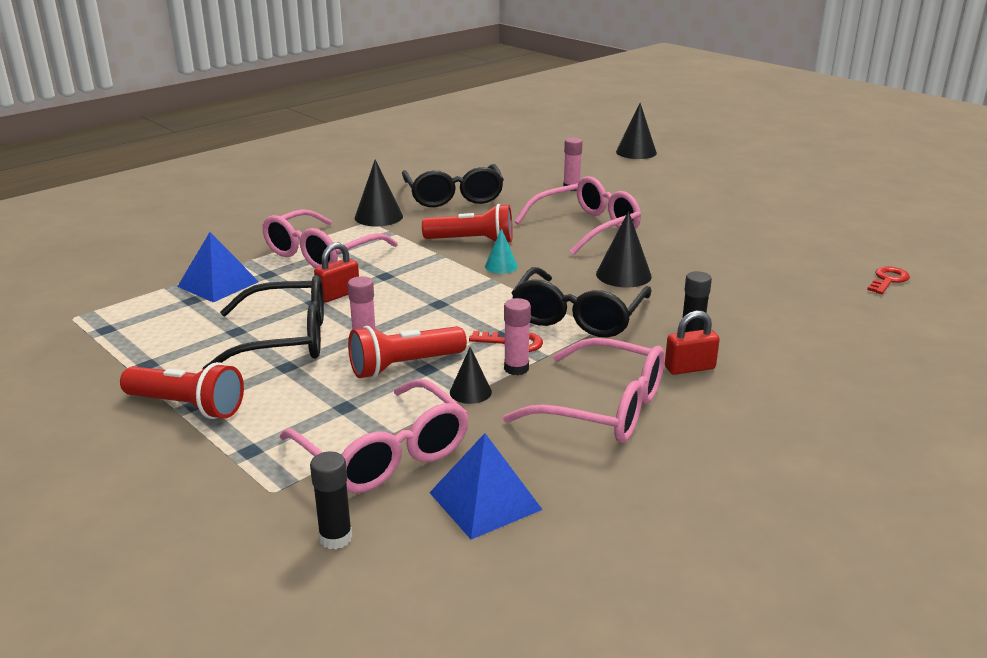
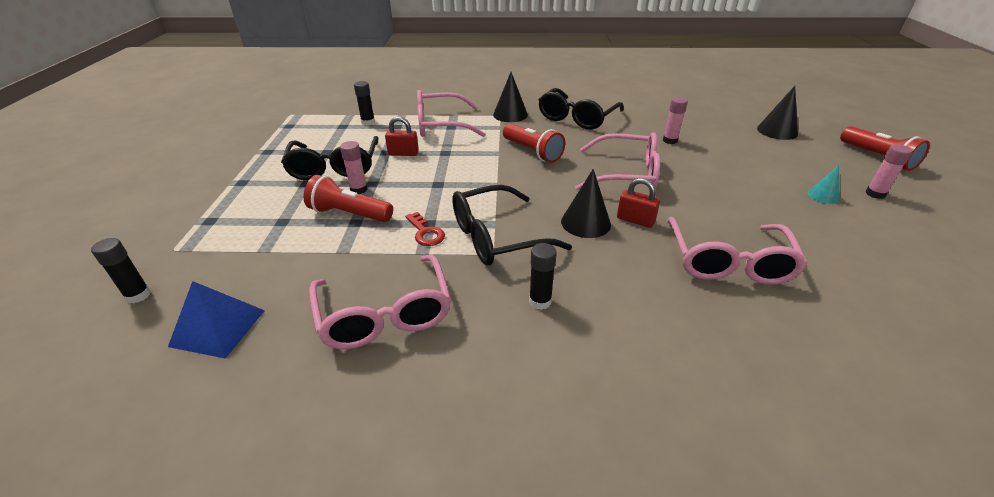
camera: 45 degrees right, 10 degrees up
(187, 406) = (237, 182): red flashlight -> red flashlight (877, 158)
(218, 284) = (368, 122): blue pyramid -> black glue stick
(285, 339) = (334, 167): black glasses -> black glasses turned 45 degrees clockwise
(384, 454) = (242, 261): pink glasses -> pink glasses (728, 262)
(470, 392) = (345, 251): black cone -> none
(501, 266) = (517, 177): turquoise cone -> turquoise cone (823, 196)
(516, 368) = (394, 251): pink glue stick -> pink glue stick (875, 194)
(689, 368) = (493, 324): red padlock -> red padlock (635, 220)
(888, 280) = (838, 361): red key -> none

